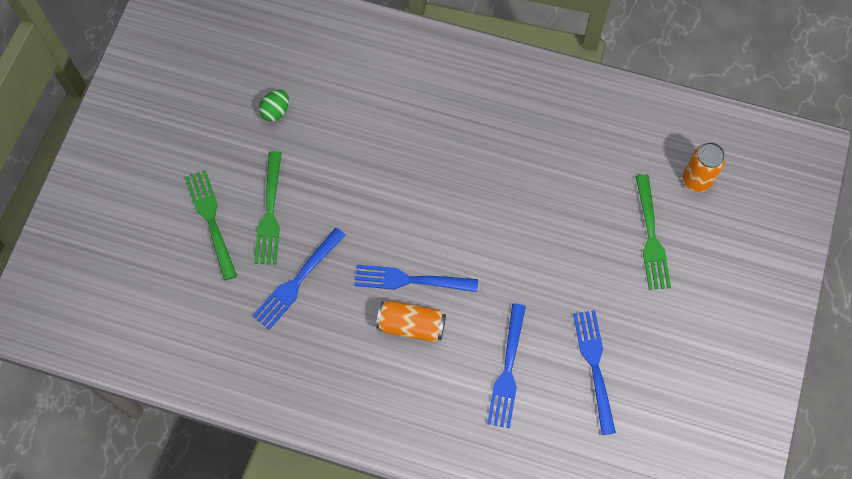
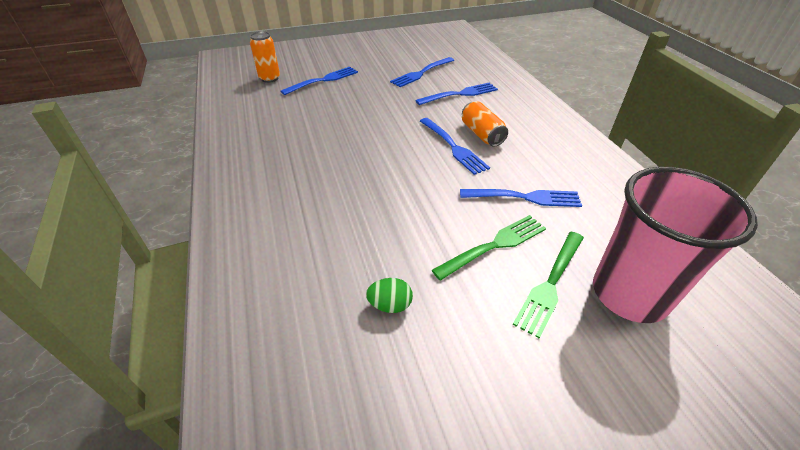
camera: 125 degrees left, 25 degrees down
(163, 262) = (629, 294): none -> pink cup
(651, 236) = (323, 80): green fork -> blue fork

